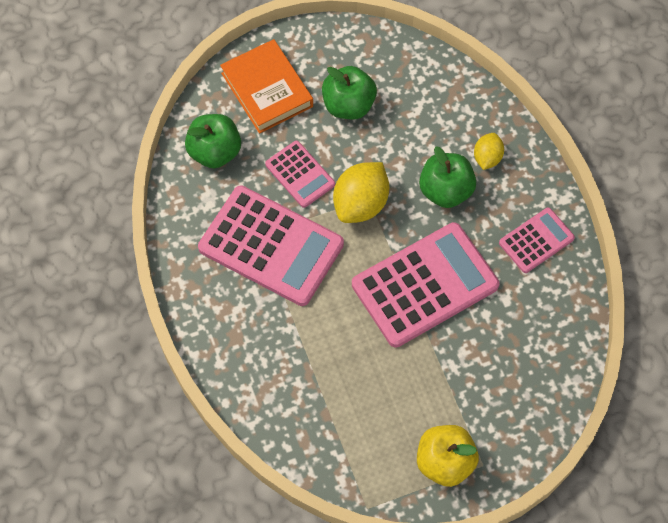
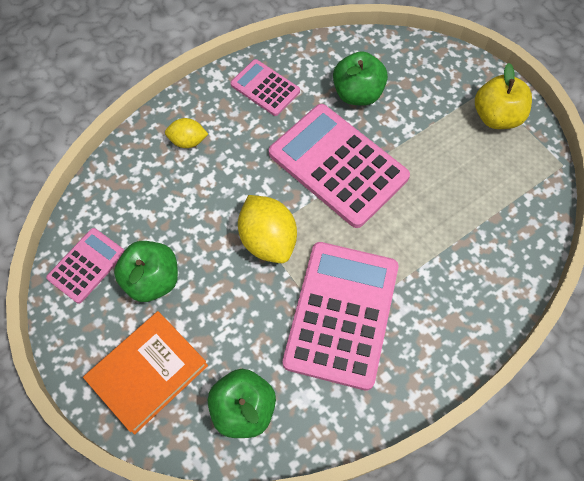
camera: 105 degrees left, 0 degrees up
(300, 174) = (249, 308): pink calculator -> pink calculator (87, 265)
(361, 204) = (268, 240): yellow lemon -> yellow lemon turned 45 degrees clockwise
(445, 191) = (233, 168): green apple -> green apple (357, 94)

